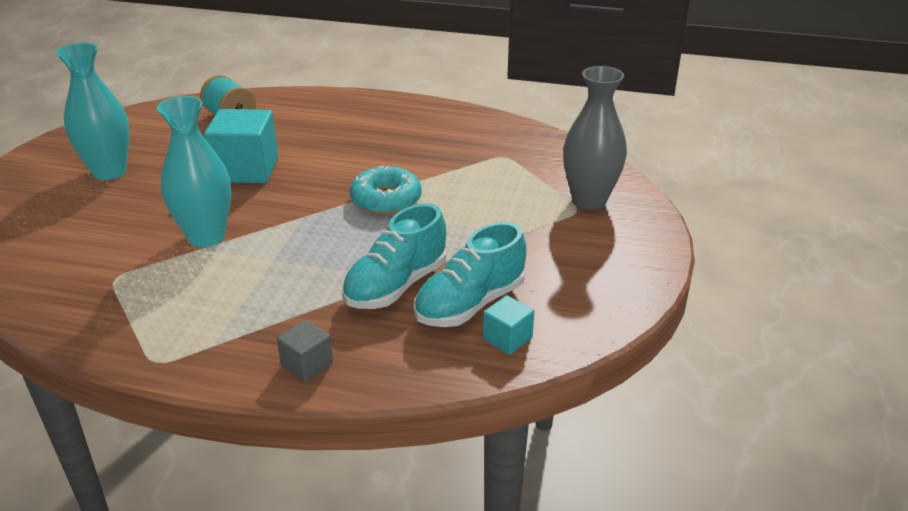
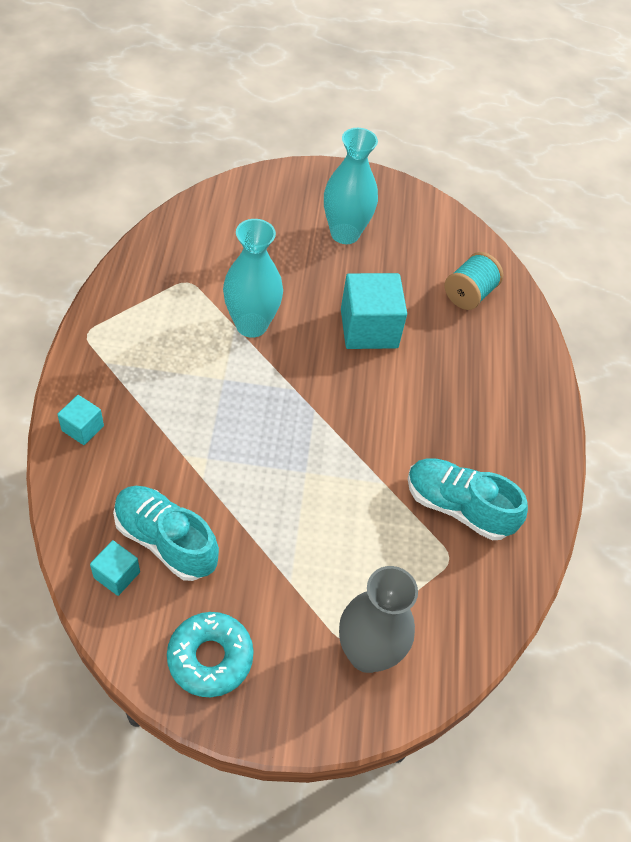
camera: 75 degrees right, 20 degrees up
(307, 364) = (82, 428): grey cube -> turquoise cube
(386, 199) = (335, 451): turquoise donut -> turquoise donut (210, 658)
(396, 286) = (190, 477): turquoise shoe -> turquoise shoe (458, 507)

